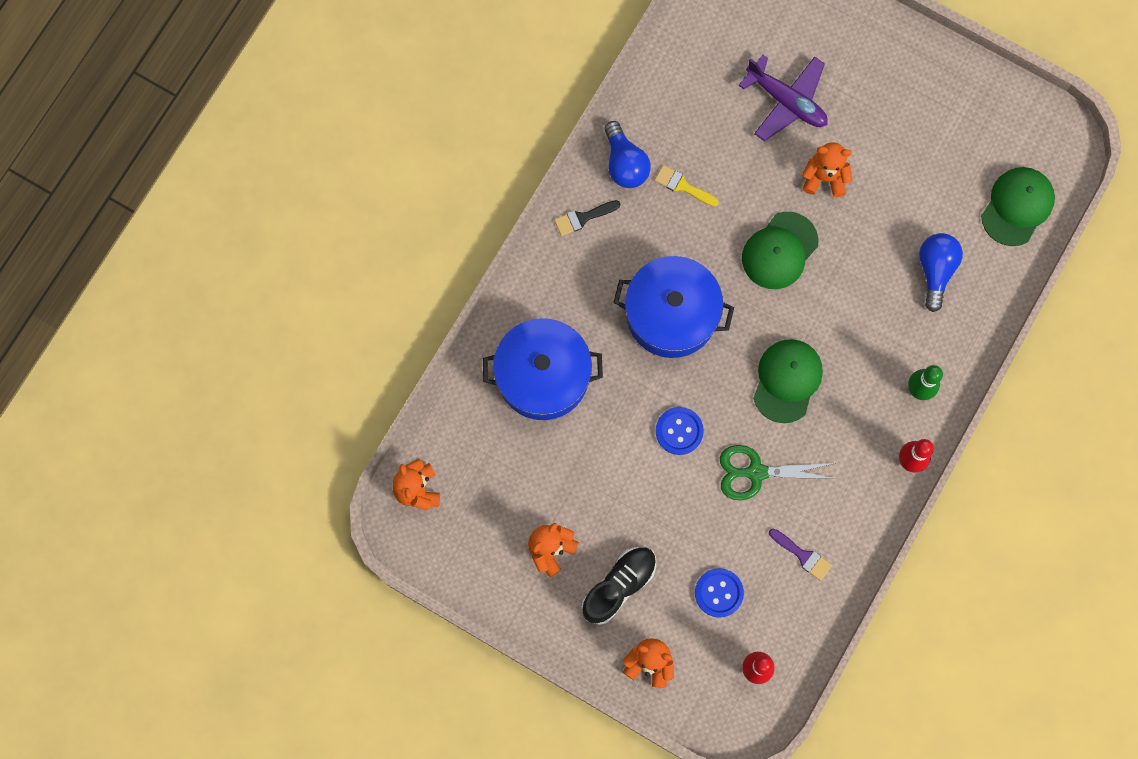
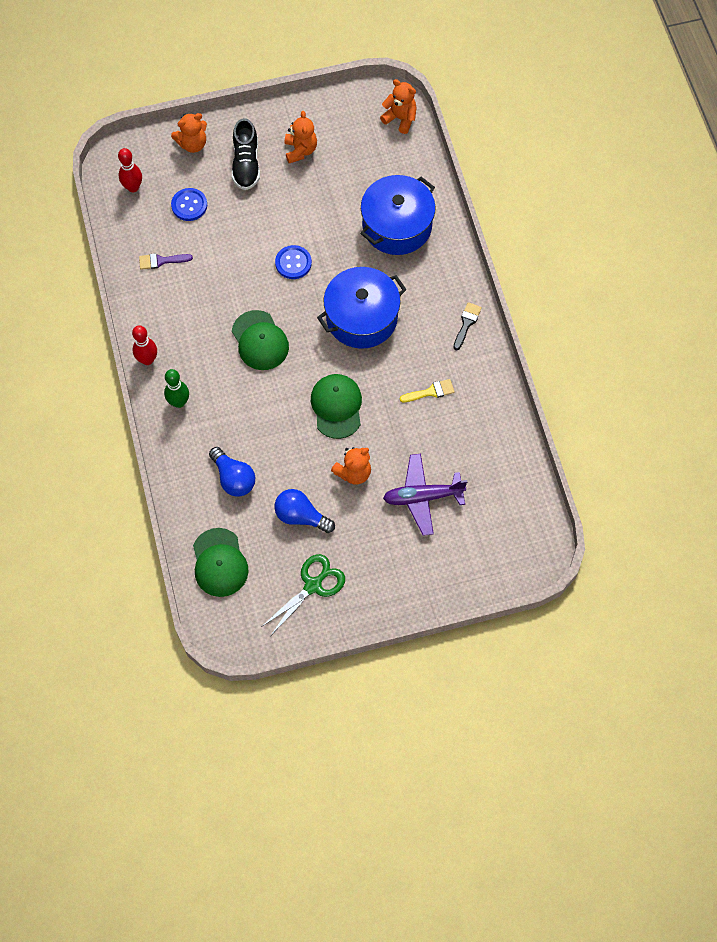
camera: 135 degrees right, 10 degrees down
(625, 163) = (476, 374): blue light bulb -> blue light bulb (301, 516)
(756, 472) = (229, 279): green scissors -> green scissors (313, 585)

